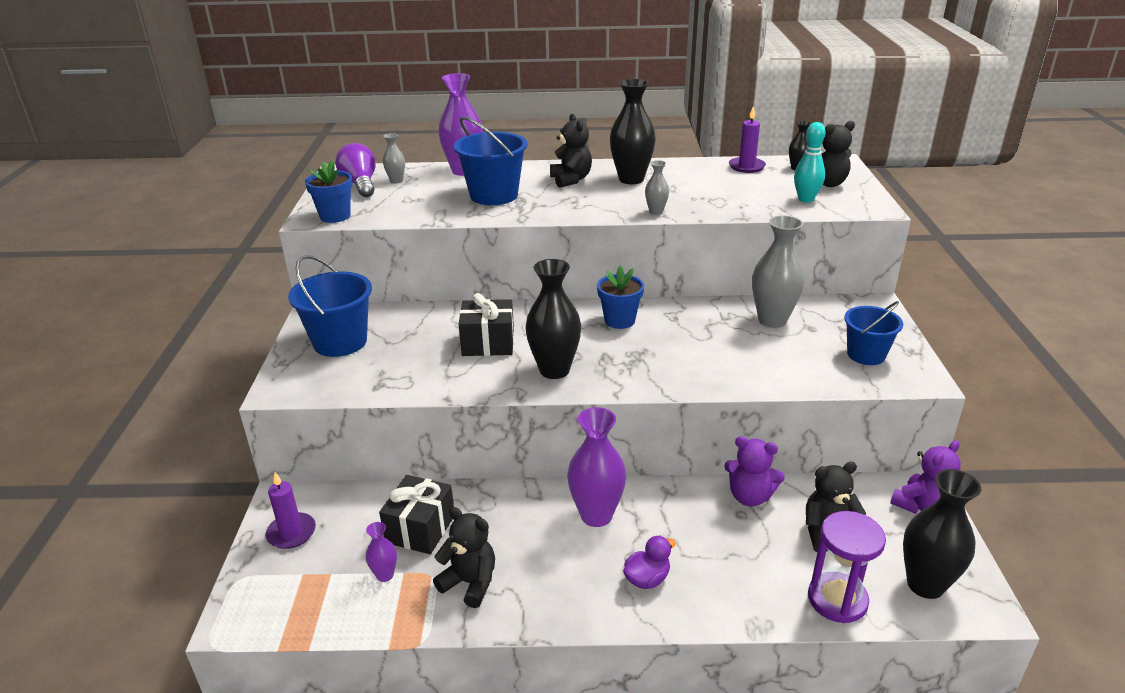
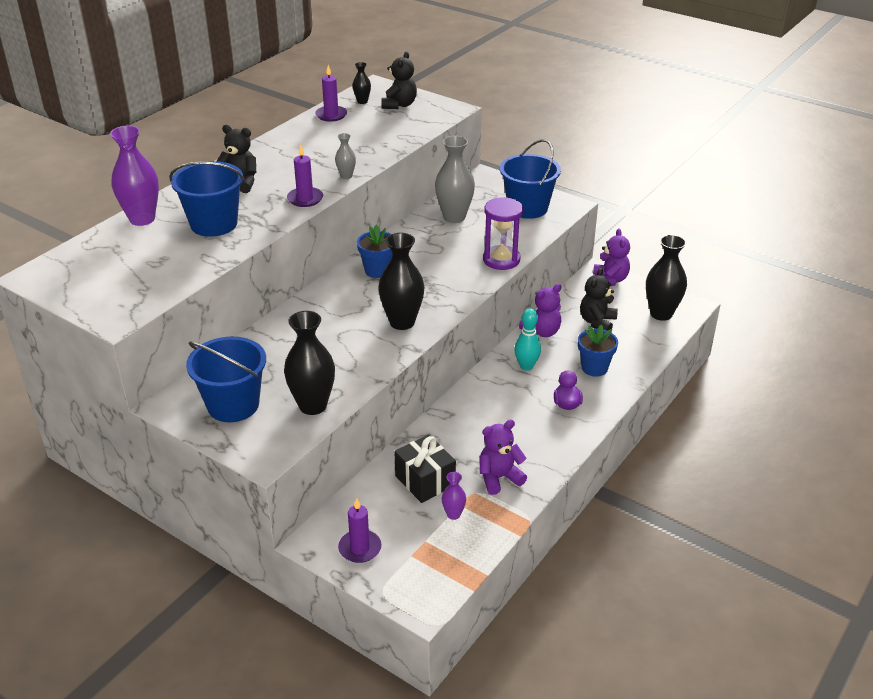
camera: 55 degrees left, 5 degrees up
(335, 216) = (131, 307): blue flower pot -> blue flower pot (594, 368)
(360, 185) = (83, 275): purple light bulb -> none
(396, 181) = (106, 256): grey vase -> none
(470, 583) = (499, 478): black teddy bear -> purple teddy bear
(488, 343) = (331, 336): black gift -> none
(588, 211) = (305, 199): none -> purple candle
(596, 515) = (494, 398): purple vase -> none
(631, 179) = (280, 161): black vase -> black vase (313, 405)
(806, 199) = (409, 122): turquoise bowling pin -> turquoise bowling pin (526, 366)
(837, 599) = (644, 347): purple hourglass -> purple hourglass (501, 260)
(866, 354) = (527, 208): blue bucket -> blue bucket, size x1.51

